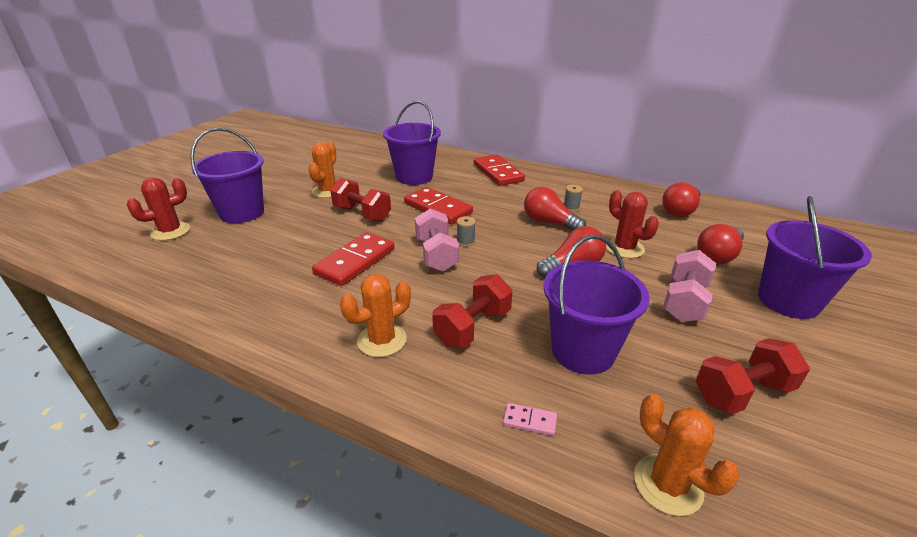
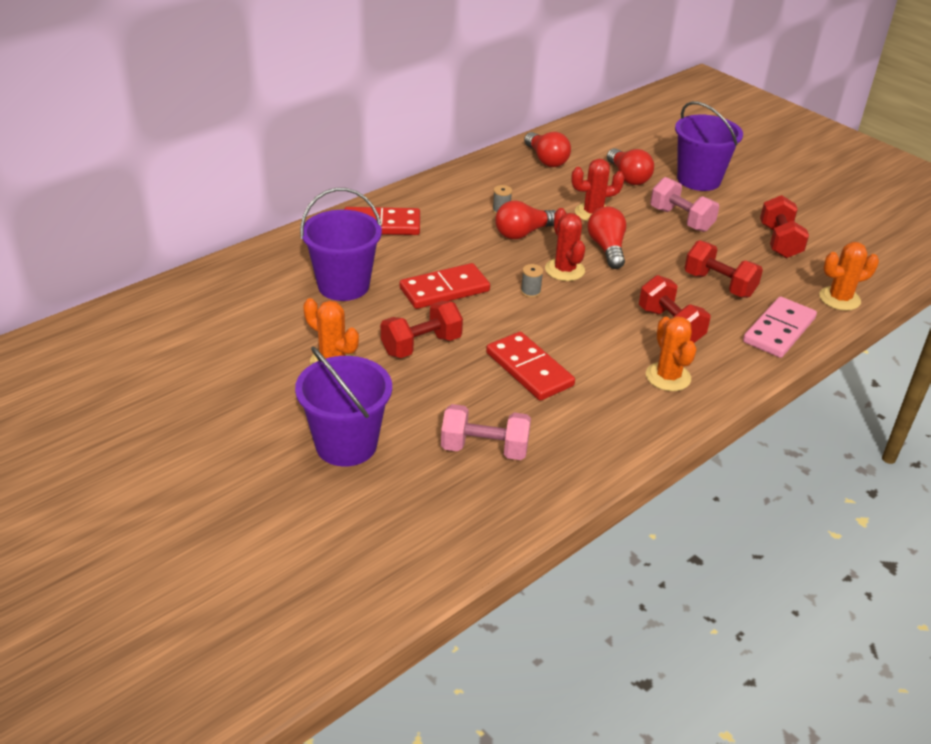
camera: 70 degrees left, 5 degrees up
(170, 231) = (359, 514): red cactus -> red cactus (564, 270)
(436, 255) = (546, 315): pink dumbbell -> pink dumbbell (484, 449)
(529, 421) = (779, 330): pink domino -> pink domino, size x2.30
(583, 351) = (719, 285): purple bucket -> red dumbbell

